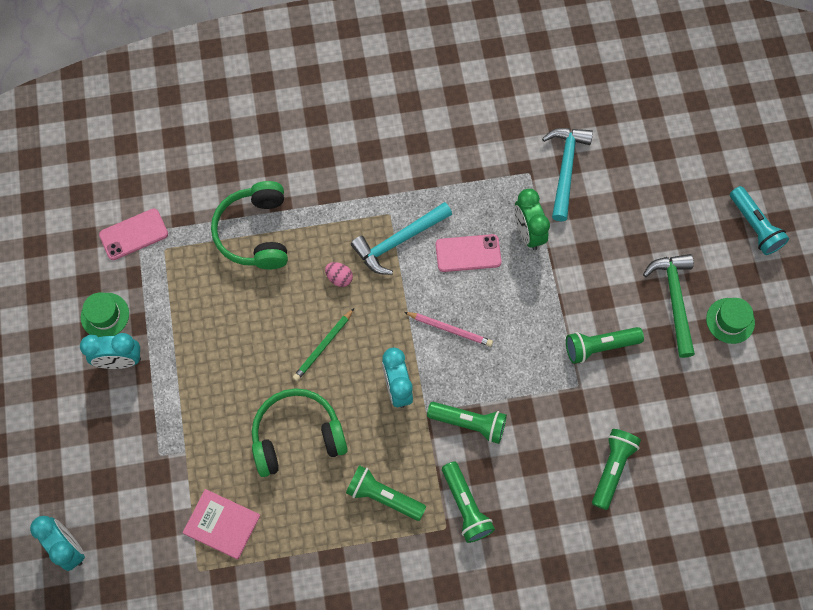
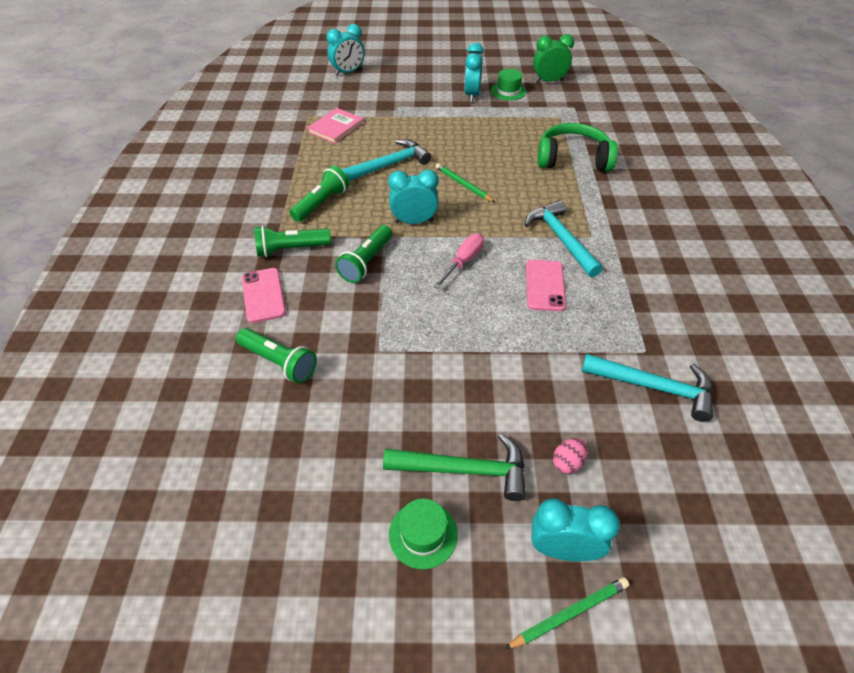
camera: 100 degrees right, 20 degrees down
(134, 234) = (573, 105): pink phone -> pink phone (263, 295)
(297, 436) = (389, 165): green headphones -> turquoise hammer
(339, 278) = (526, 199): pink egg -> pink egg (567, 462)
(449, 329) = (463, 261): pink pencil -> pink screwdriver
(528, 233) = (567, 337): green clock -> green clock (549, 81)
(599, 346) = (419, 377): green flashlight -> none
(714, 231) = (563, 549): none -> turquoise clock
(754, 226) = (569, 613): turquoise flashlight -> green pencil

